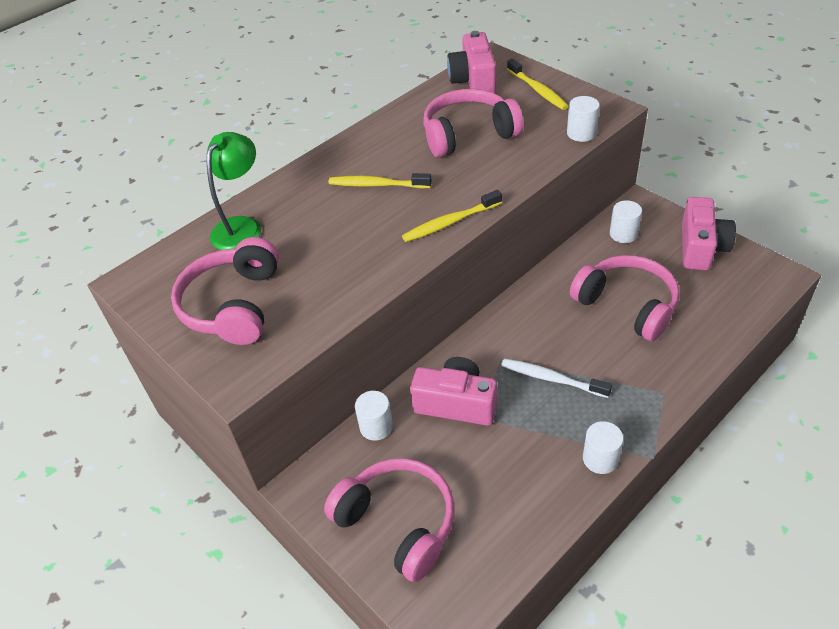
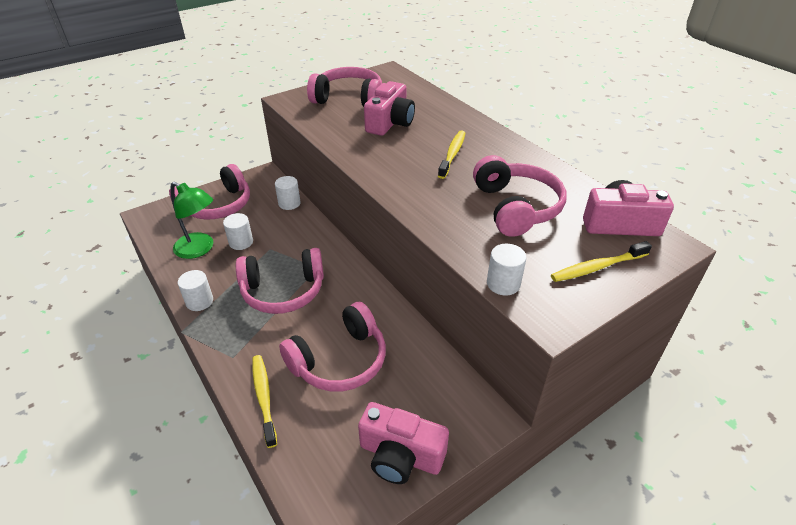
camera: 95 degrees right, 5 degrees down
(242, 226) = (423, 102): green lamp -> green lamp (200, 249)
(450, 222) = (390, 183): yellow toothbrush -> yellow toothbrush (264, 398)
(456, 403) = (288, 239): pink camera -> pink camera (390, 123)
(551, 379) = (283, 291): white toothbrush -> pink headphones
(623, 234) = (441, 387): white cylinder -> white cylinder (241, 242)

